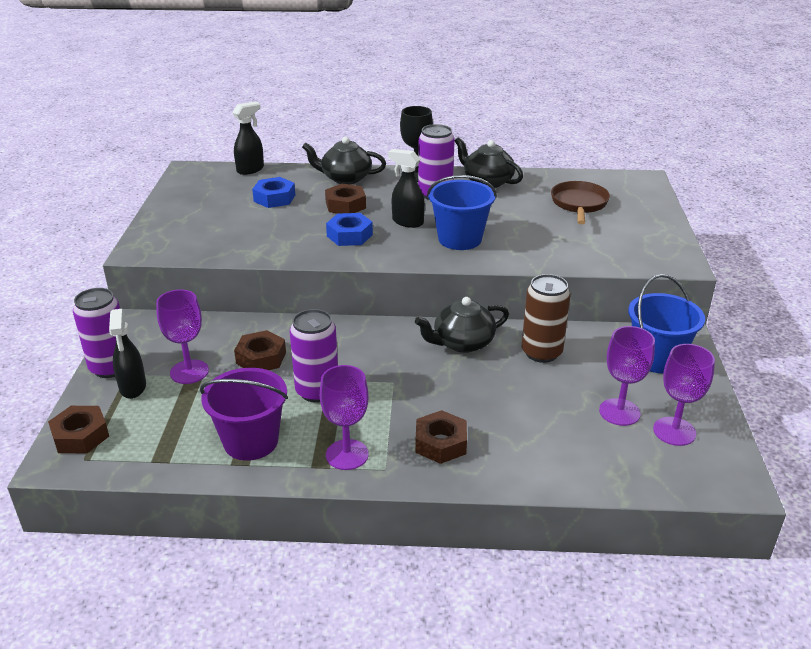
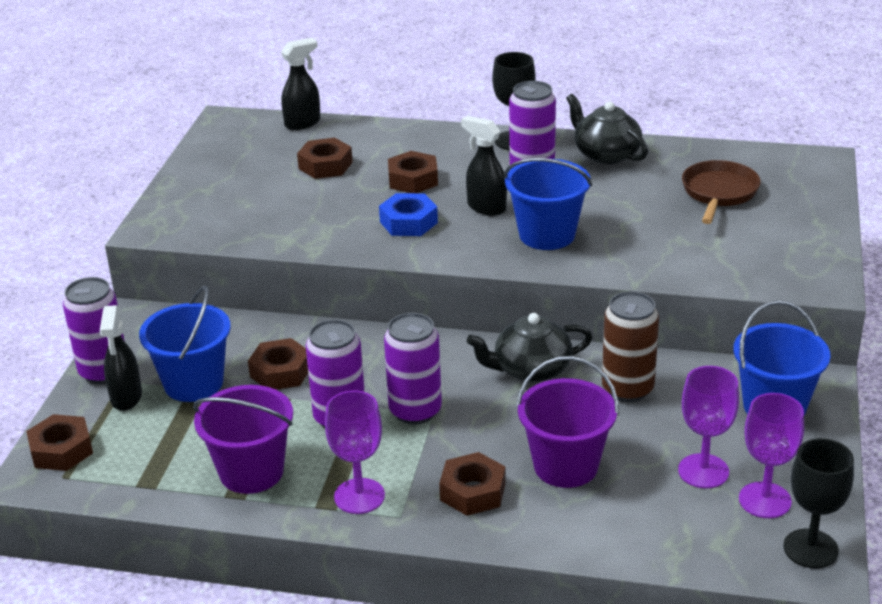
camera: 10 degrees right, 0 degrees up
(189, 372) = (193, 383): purple goblet -> blue bucket
(274, 198) = (325, 165): blue nut -> brown nut
(345, 178) = (421, 141): black teapot -> none
(378, 381) = (415, 411): none -> purple can
(510, 416) = (566, 466): none -> purple bucket
(723, 467) = (810, 549): none -> black goblet

